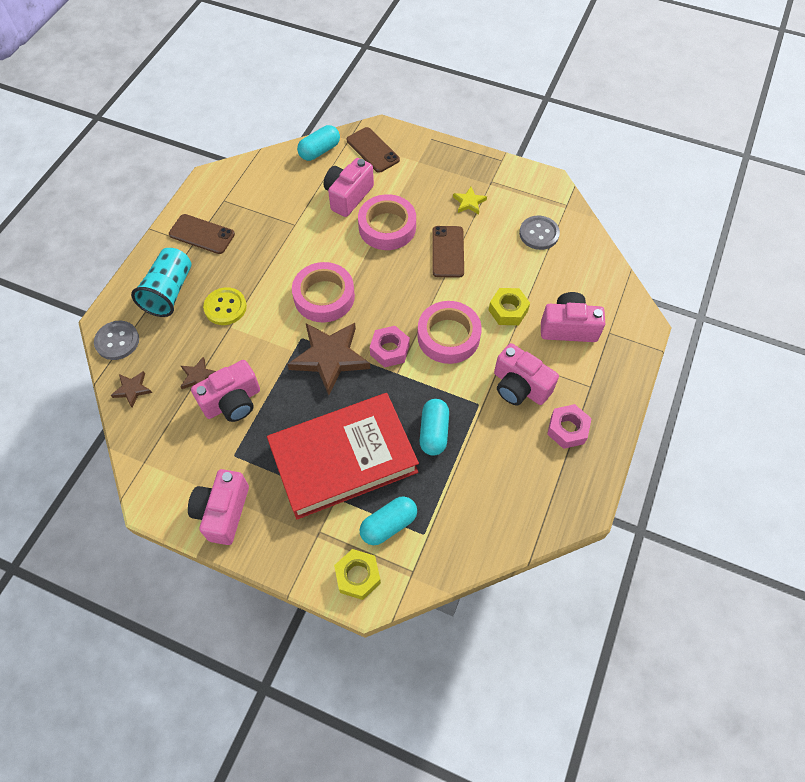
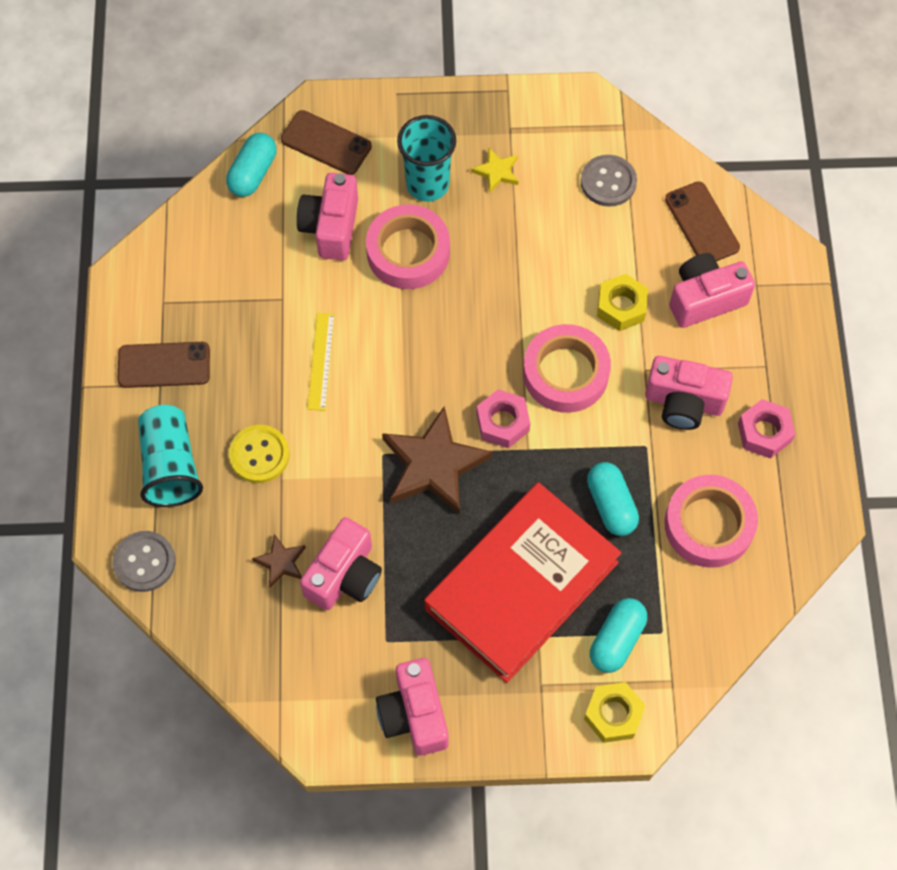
camera: 25 degrees left, 5 degrees up
(132, 389) = (206, 616): brown star -> none
(296, 268) = (321, 361): none -> yellow ruler
(324, 296) = (380, 385): pink tape -> pink tape (709, 525)
(421, 194) = (427, 184): none -> turquoise cup
(448, 252) = (505, 255): brown phone -> brown phone (702, 223)

